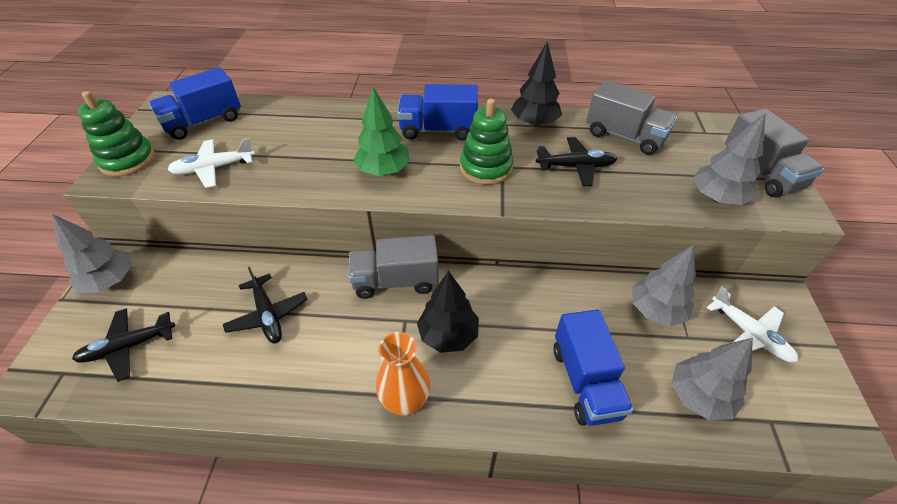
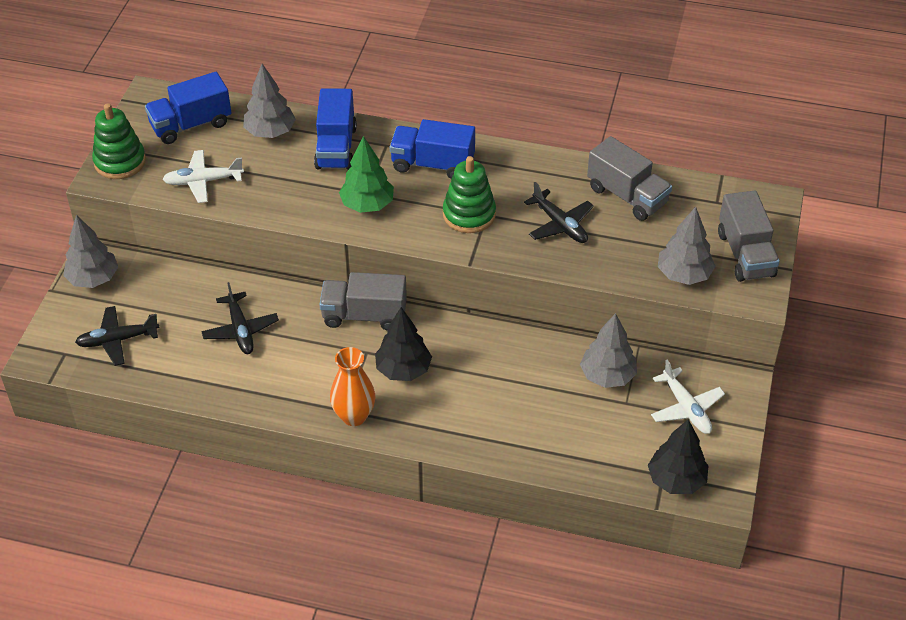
camera: 10 degrees right, 0 degrees up
(534, 123) = (537, 168): black tree -> black tree (676, 480)
(576, 167) = (560, 224): black plane -> black plane turned 45 degrees clockwise
(585, 381) = (514, 423): blue truck -> blue truck (336, 147)
(699, 396) = (610, 448): grey tree -> grey tree (270, 132)

